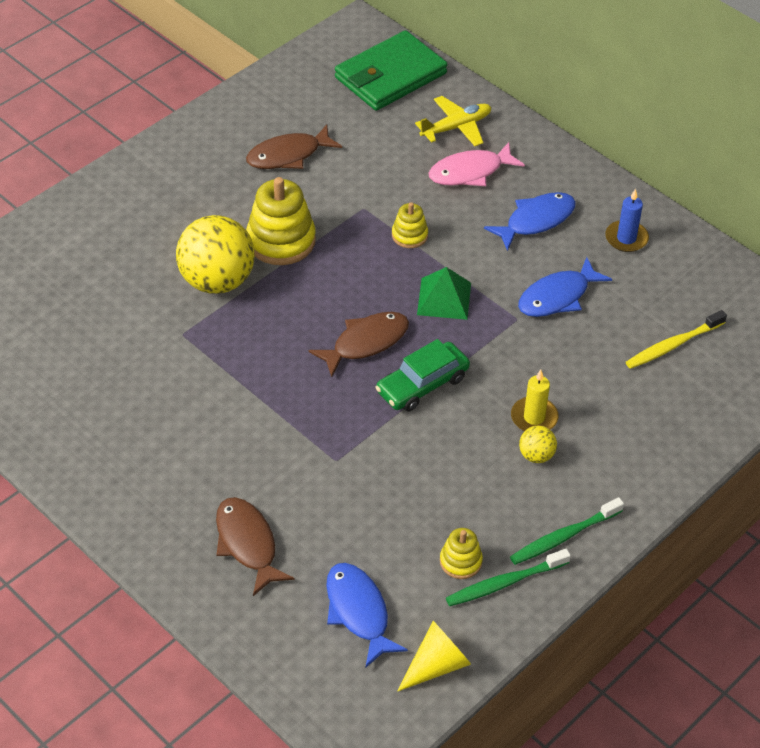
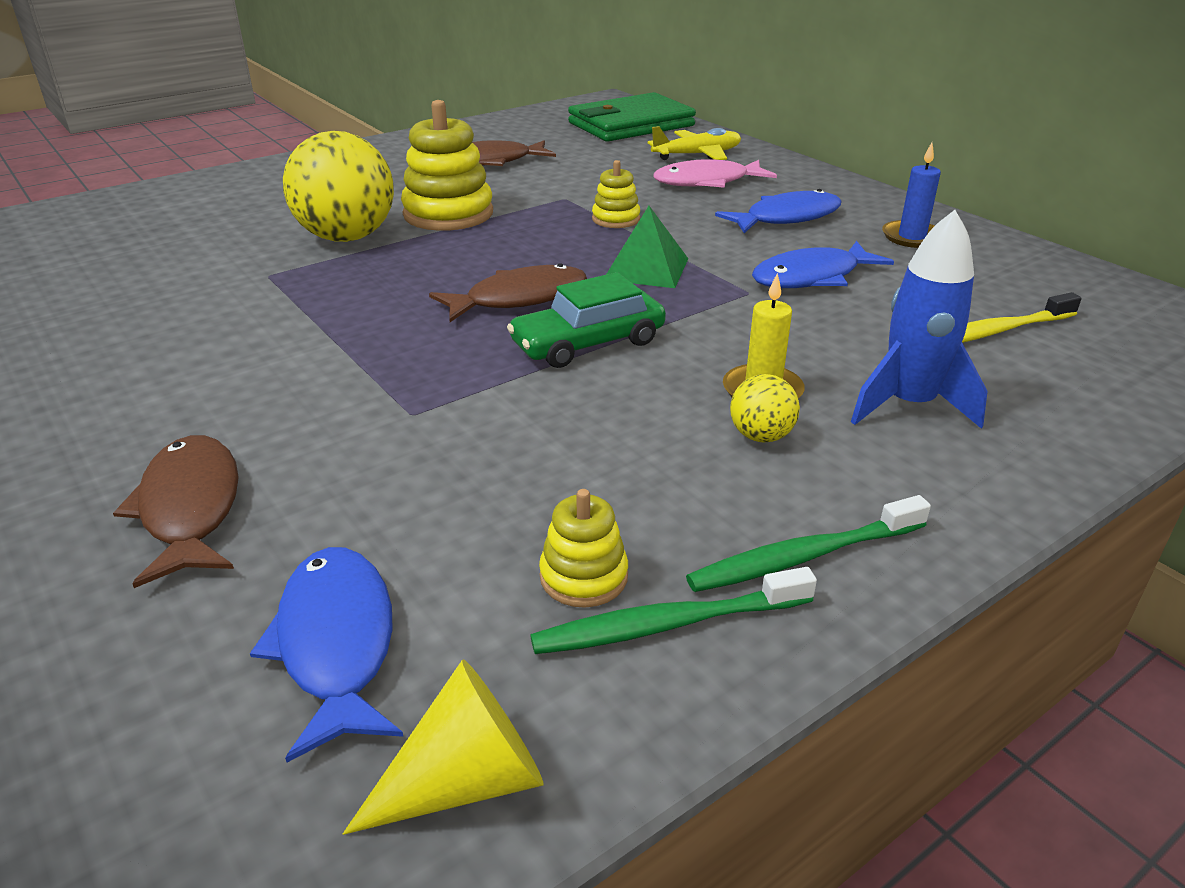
camera: 10 degrees right, 15 degrees down
(617, 420) = (908, 405): none -> blue rocket

